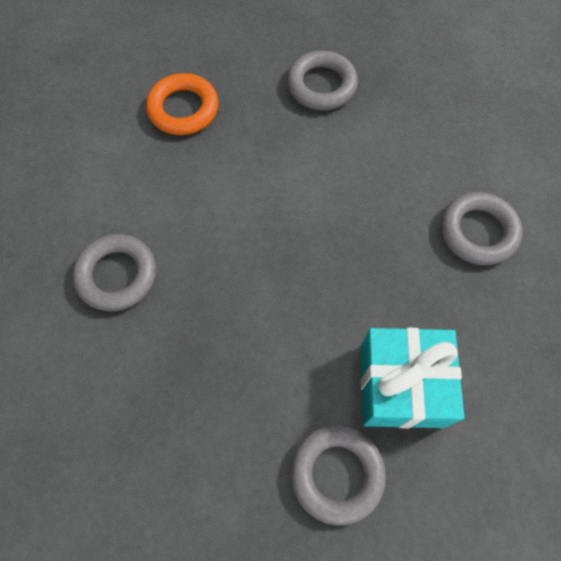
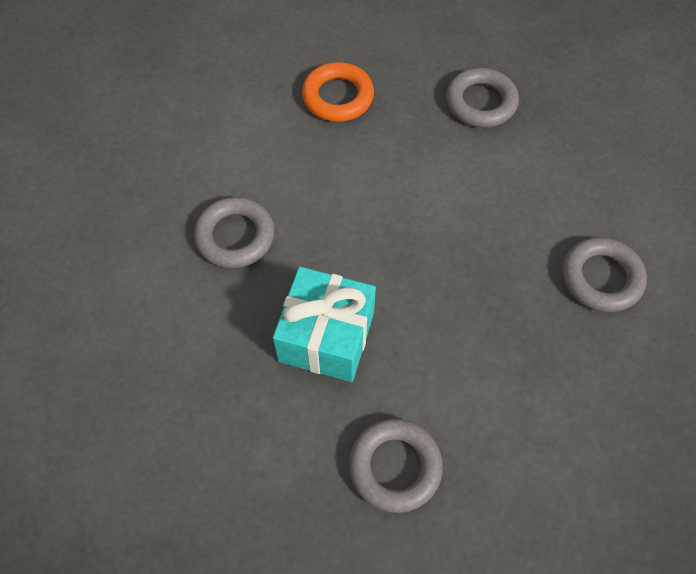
camera: 15 degrees right, 5 degrees down
(401, 385) = (480, 403): turquoise gift -> turquoise gift (326, 337)

